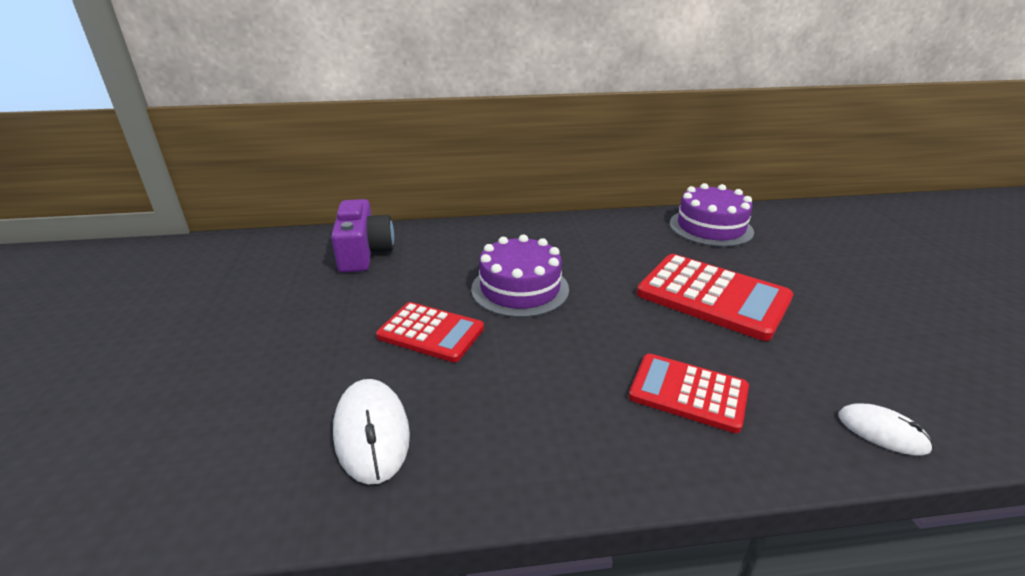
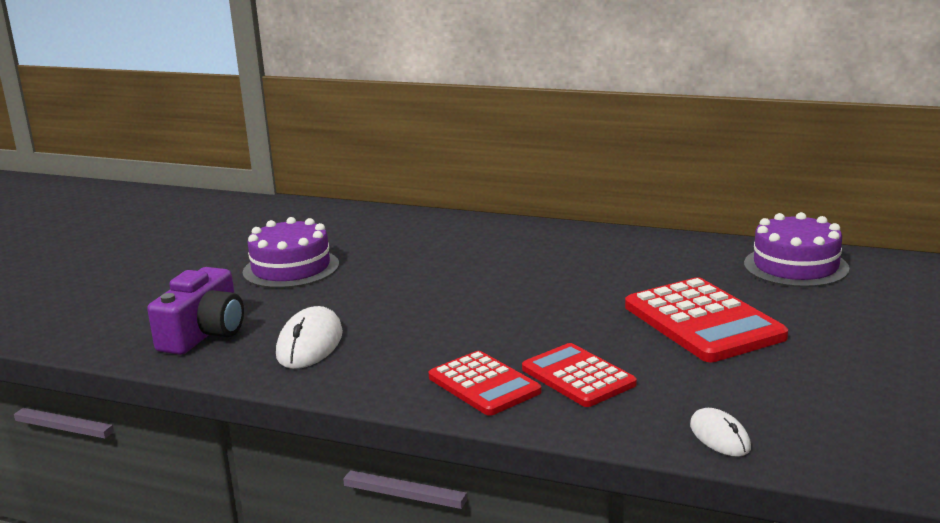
camera: 30 degrees right, 10 degrees down
(364, 252) = (406, 231): purple camera -> purple camera (204, 333)
(431, 332) = (407, 297): red calculator -> red calculator (484, 384)
(520, 289) = (517, 282): purple cake -> purple cake (291, 268)

